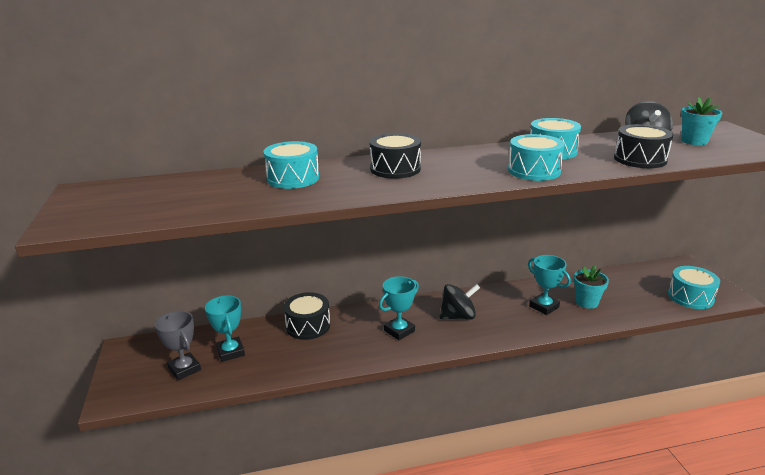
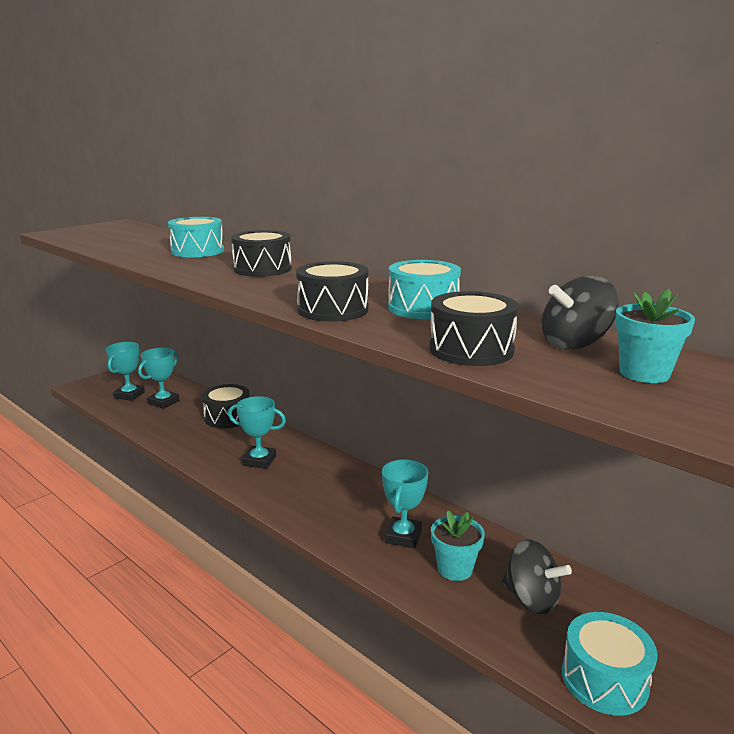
camera: 55 degrees right, 5 degrees down
(184, 369) = (129, 395): grey trophy -> turquoise trophy
(458, 316) = (319, 485): black spinning top -> black spinning top (531, 599)
(534, 171) = (333, 310): turquoise drum -> black drum

